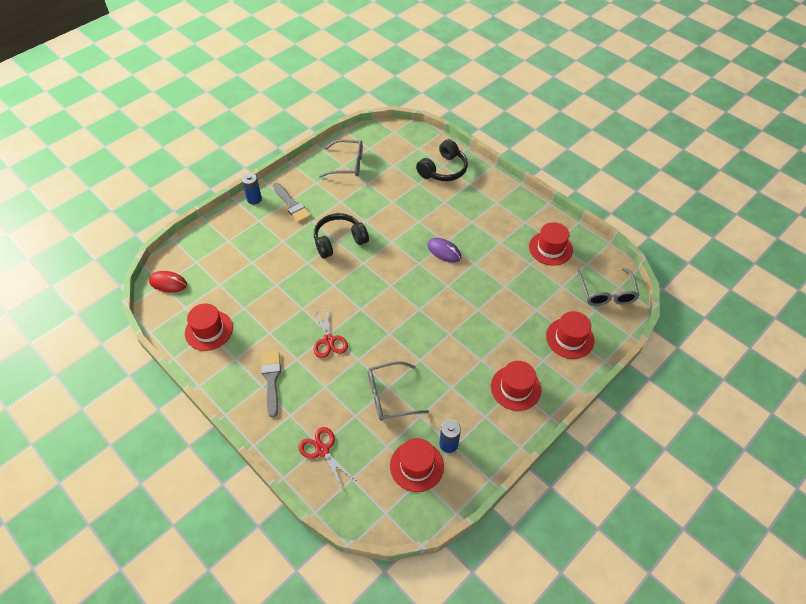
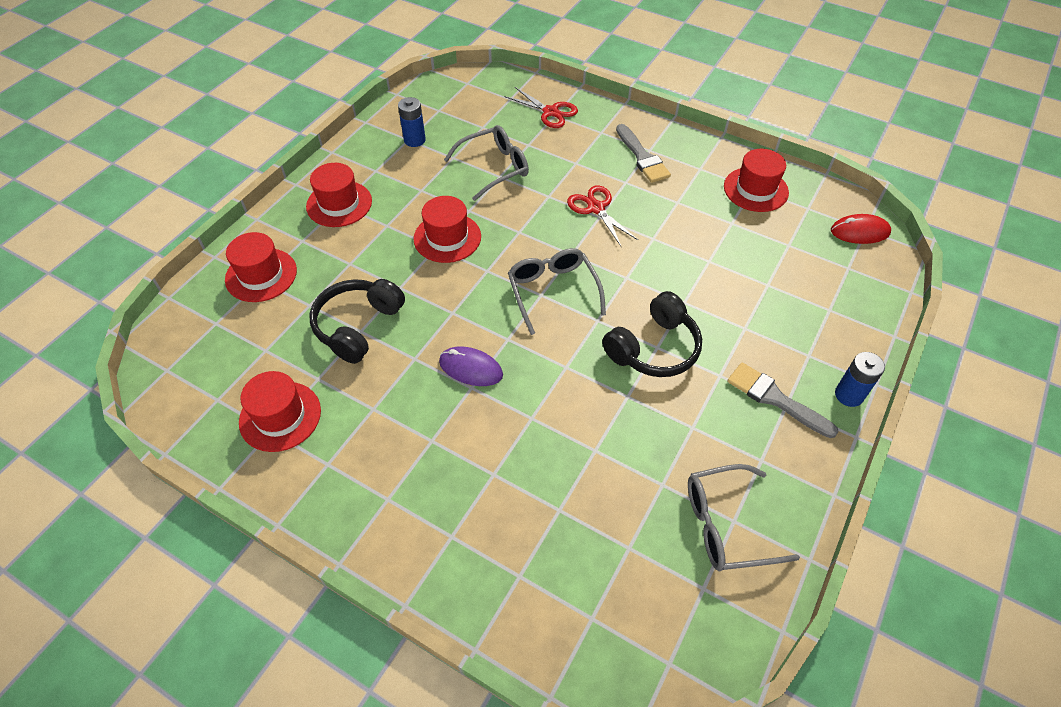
camera: 165 degrees right, 0 degrees up
(416, 466) = (445, 118): red hat -> red hat (447, 238)
(443, 170) = (515, 562): black headphones -> black headphones (358, 326)
(606, 293) = (191, 353): grey glasses -> grey glasses (553, 291)

